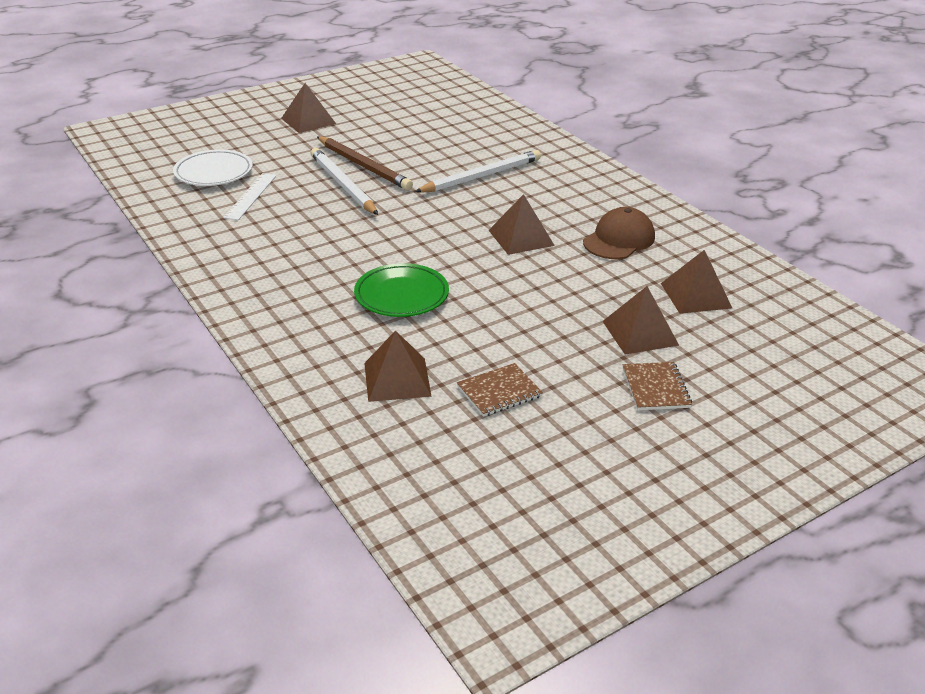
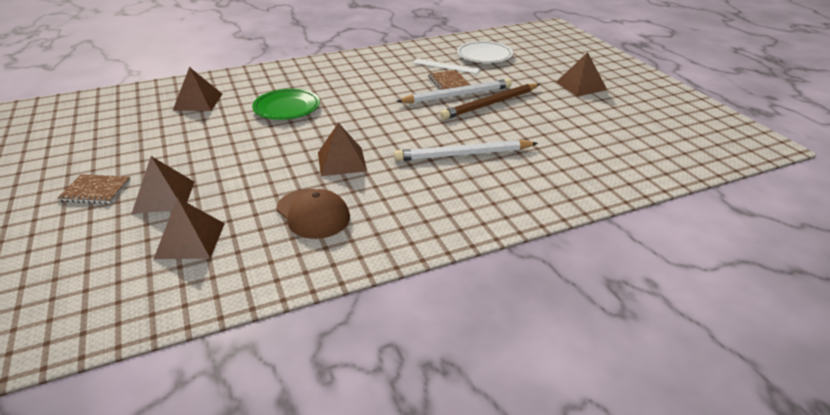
camera: 100 degrees right, 0 degrees up
(481, 176) = (463, 154): white pencil -> white pencil turned 105 degrees clockwise
(499, 392) = (154, 131): brown notebook -> brown notebook (448, 82)

